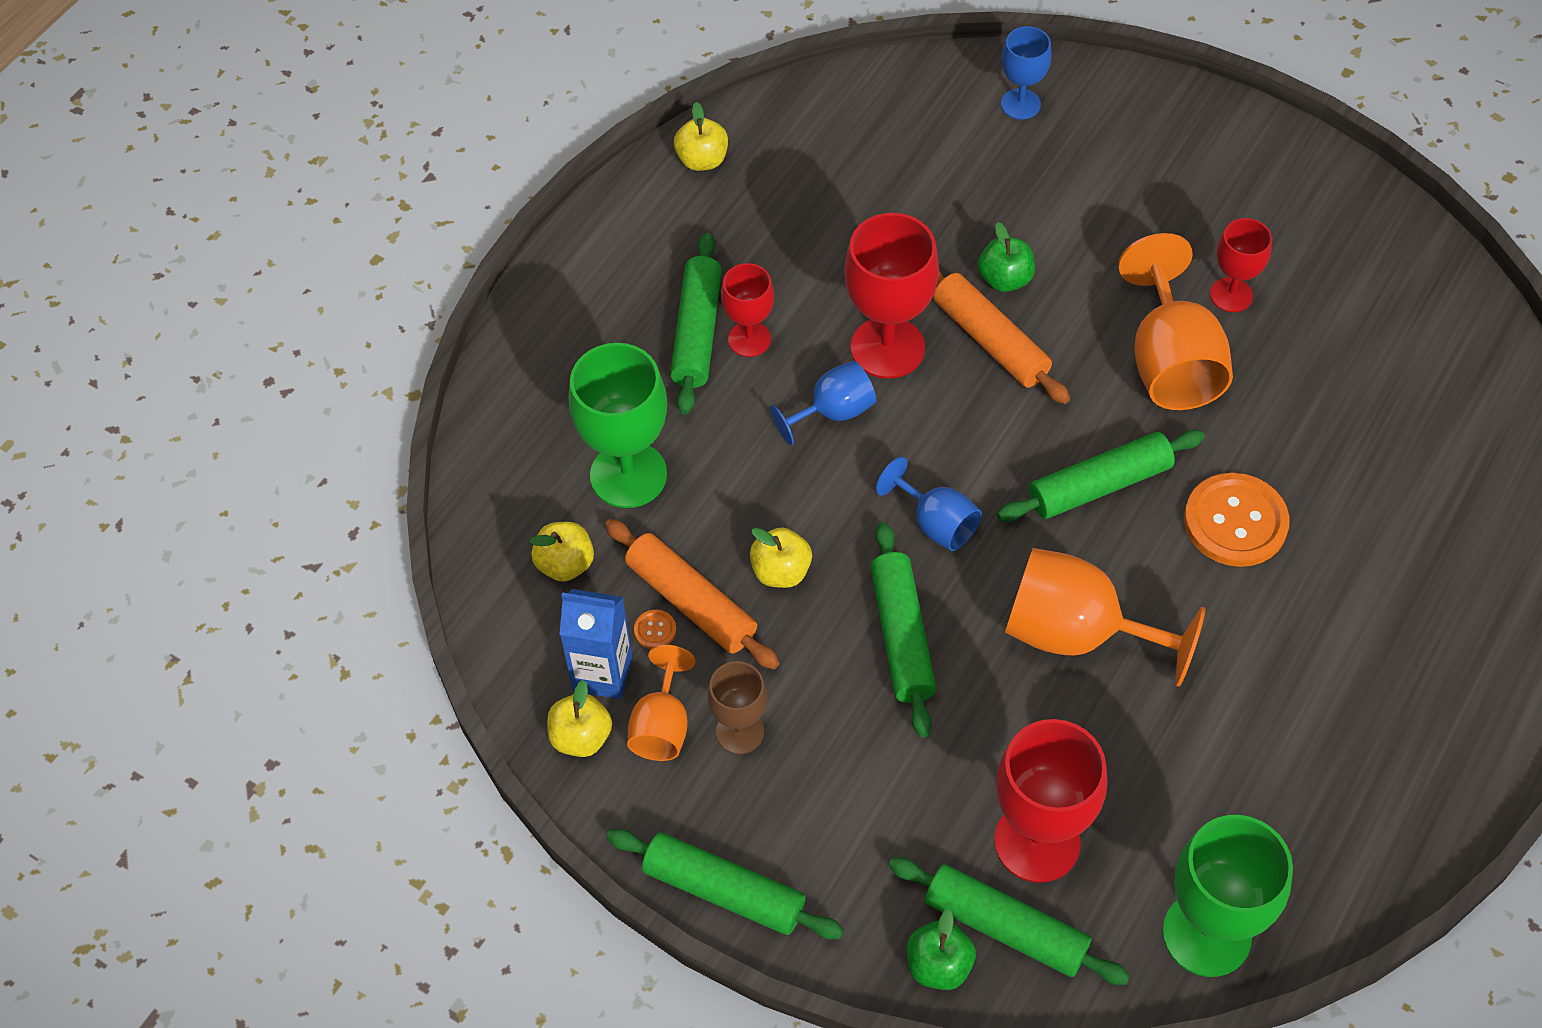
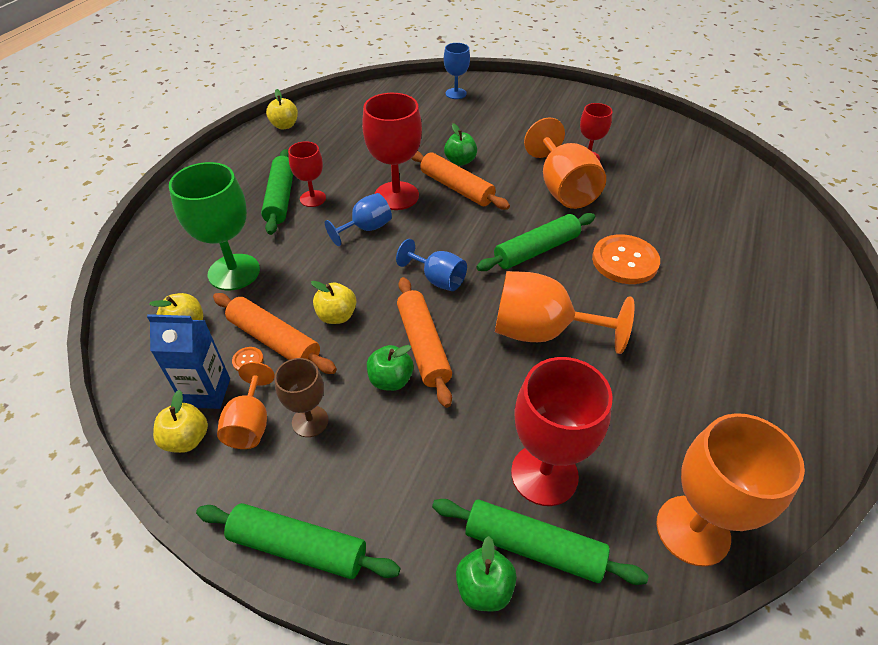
camera: 10 degrees left, 10 degrees down
(851, 684) = (391, 380): none -> green apple
(901, 636) = (423, 346): green rolling pin -> orange rolling pin
(1206, 934) = (692, 530): green goblet -> orange goblet

